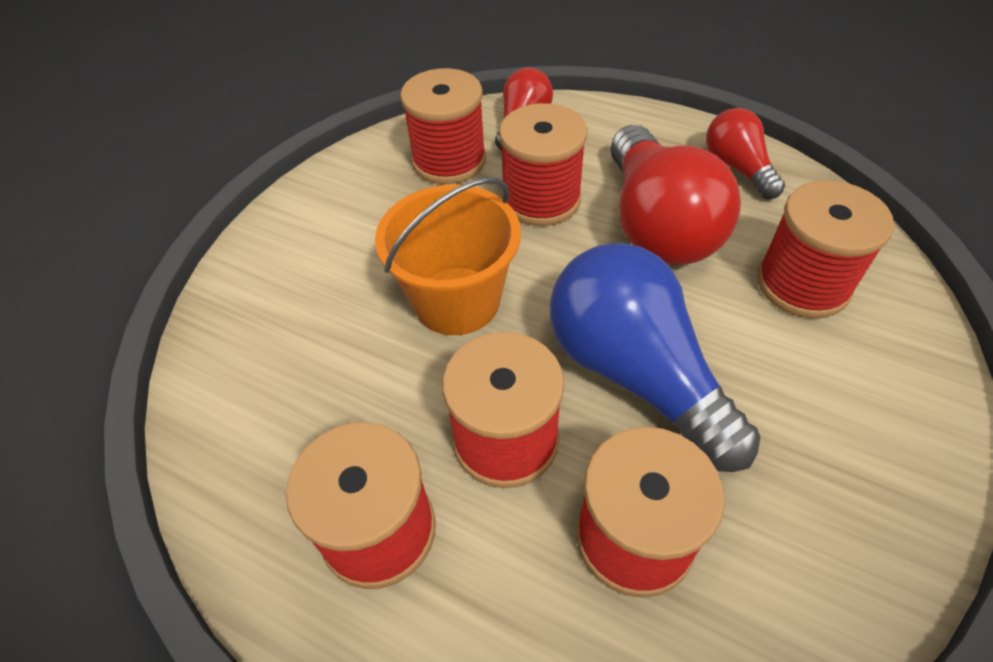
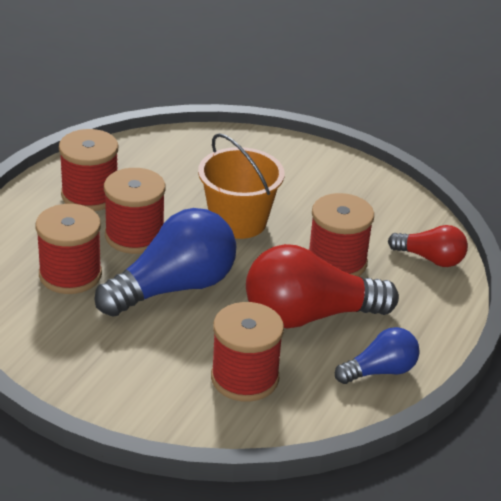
camera: 85 degrees right, 15 degrees down
(449, 160) = (380, 221): red spool -> none
(737, 168) = (380, 371): red light bulb -> blue light bulb

